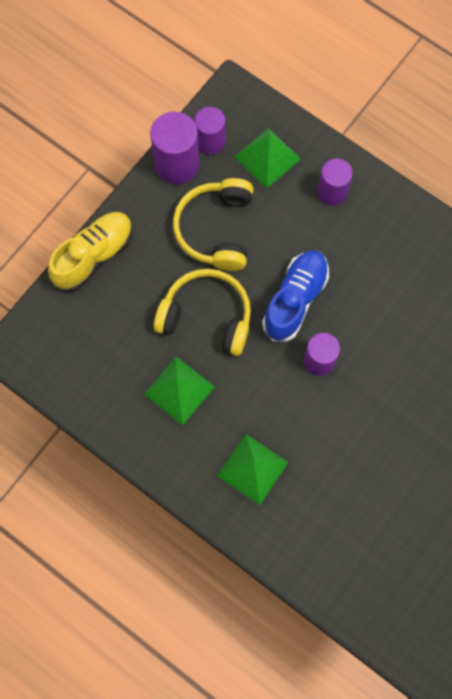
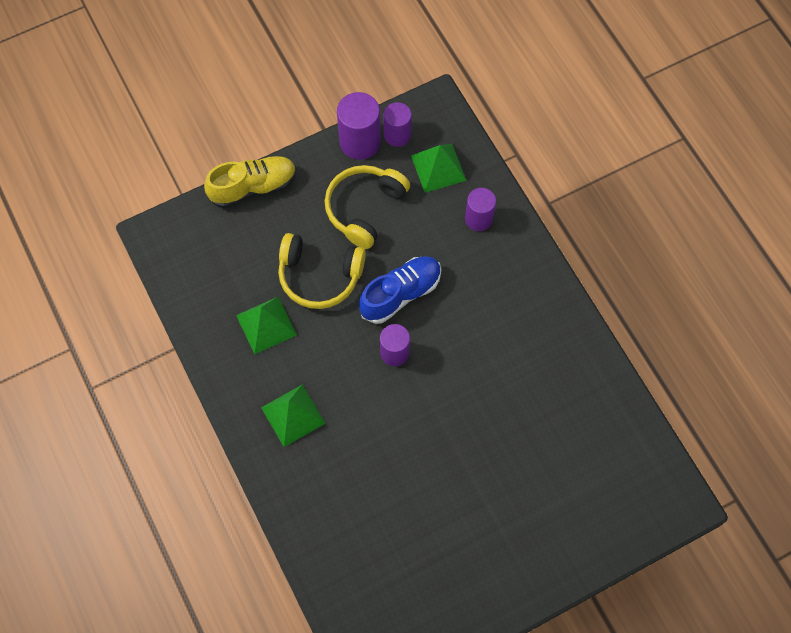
camera: 25 degrees right, 5 degrees down
(206, 317) = (319, 276): yellow headphones -> yellow headphones turned 150 degrees clockwise

